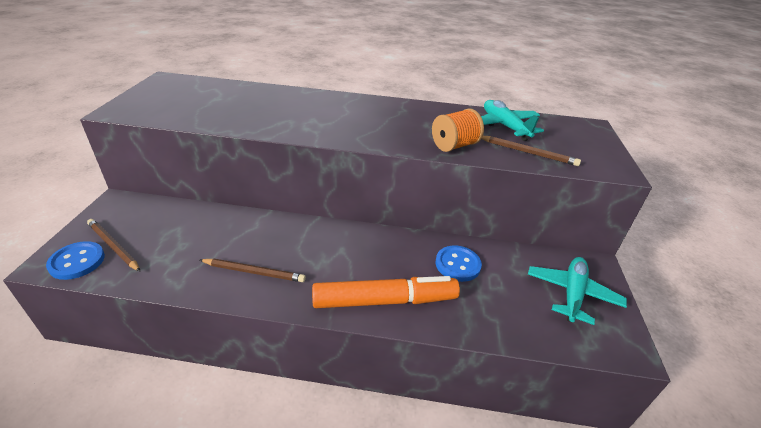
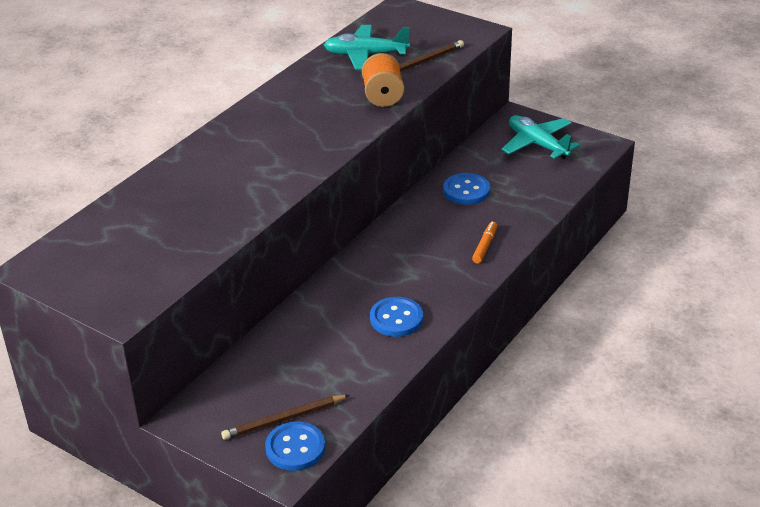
camera: 60 degrees left, 0 degrees up
(254, 272) = (396, 318): brown pencil -> blue button
(385, 301) = (485, 246): orange marker -> orange marker, size x0.42

